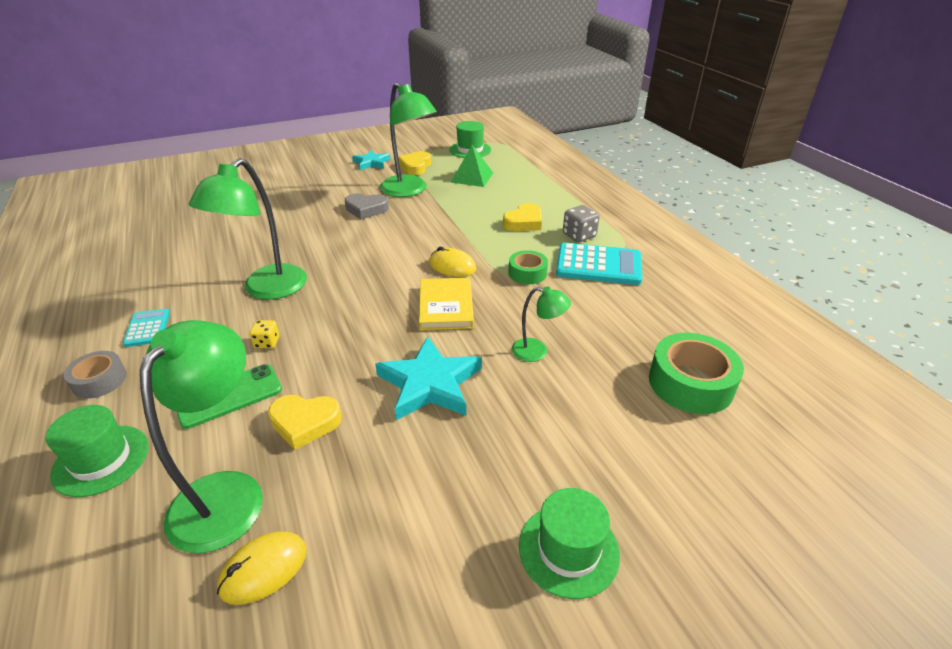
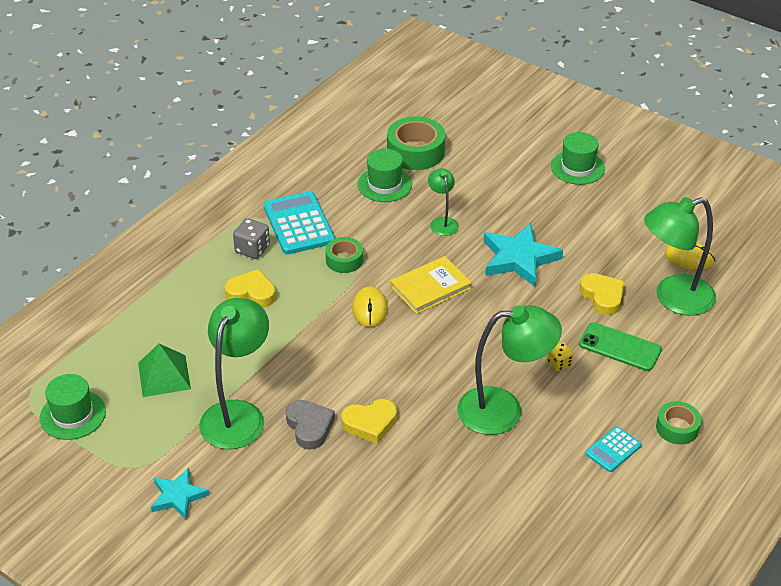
camera: 120 degrees left, 5 degrees up
(99, 381) = (677, 428): grey tape -> green tape
(101, 460) = (714, 368): green hat -> green hat (384, 184)
(415, 166) = (163, 443): yellow heart -> yellow heart (370, 423)

